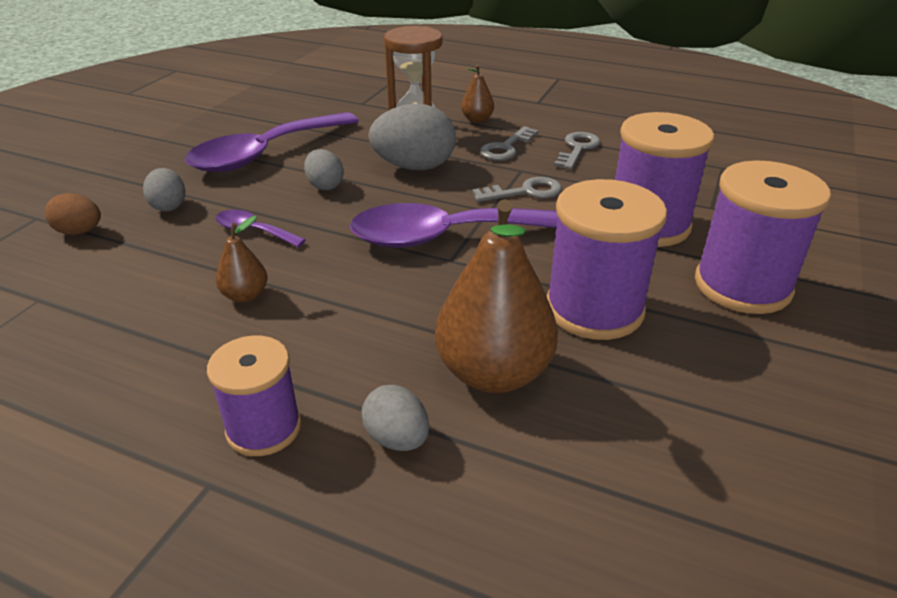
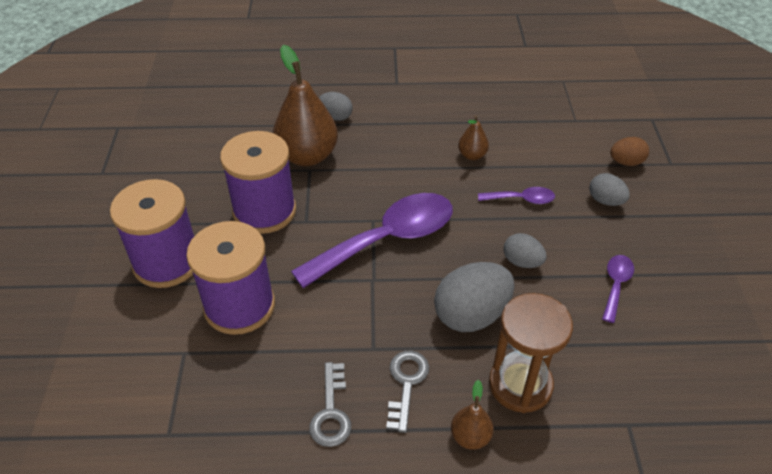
camera: 155 degrees right, 10 degrees up
(264, 428) = (395, 104): purple spool -> none
(265, 154) = (616, 285): purple spoon -> purple spoon, size x0.45
(525, 192) = (354, 314): grey key -> none

